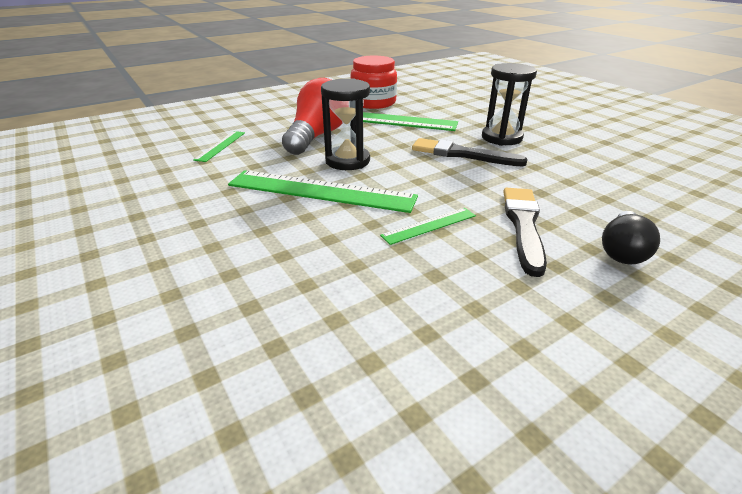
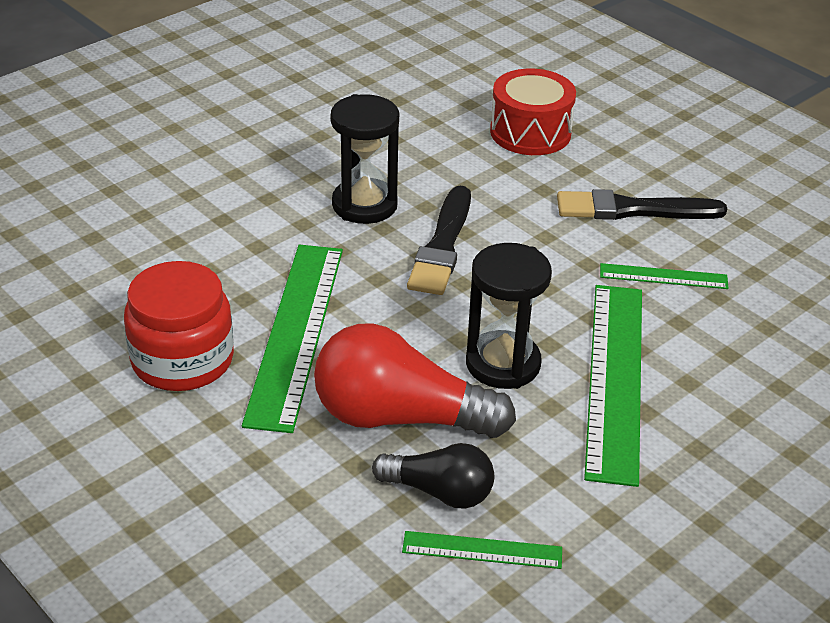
camera: 100 degrees left, 5 degrees up
(429, 225) = (663, 276): green ruler -> green ruler turned 45 degrees counterclockwise
(622, 250) = (654, 156): black light bulb -> black light bulb (439, 492)
(626, 195) = (530, 132): none -> red drum

